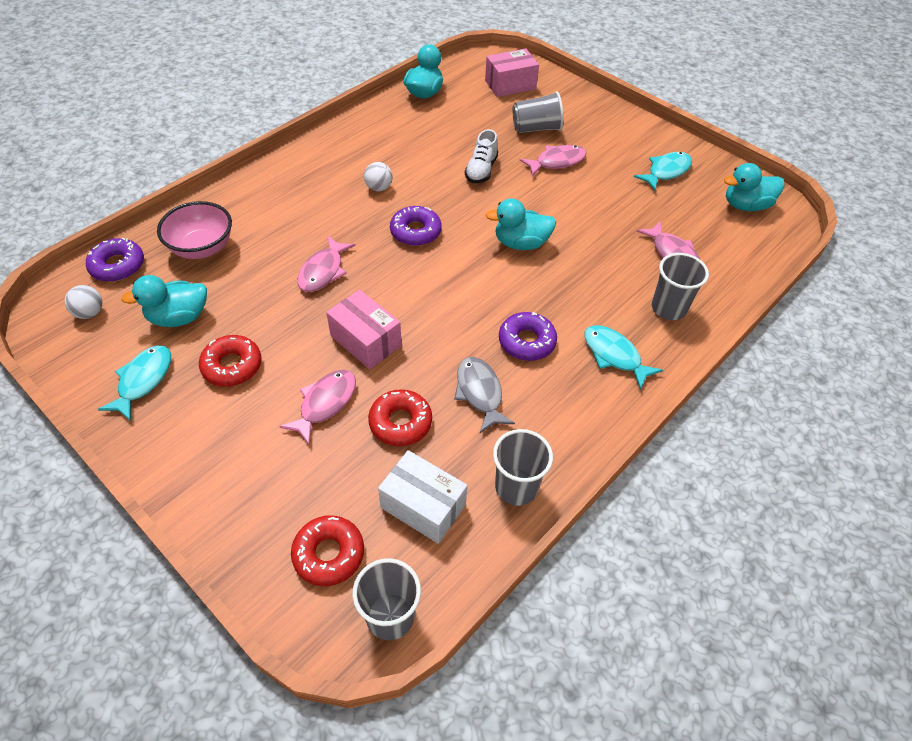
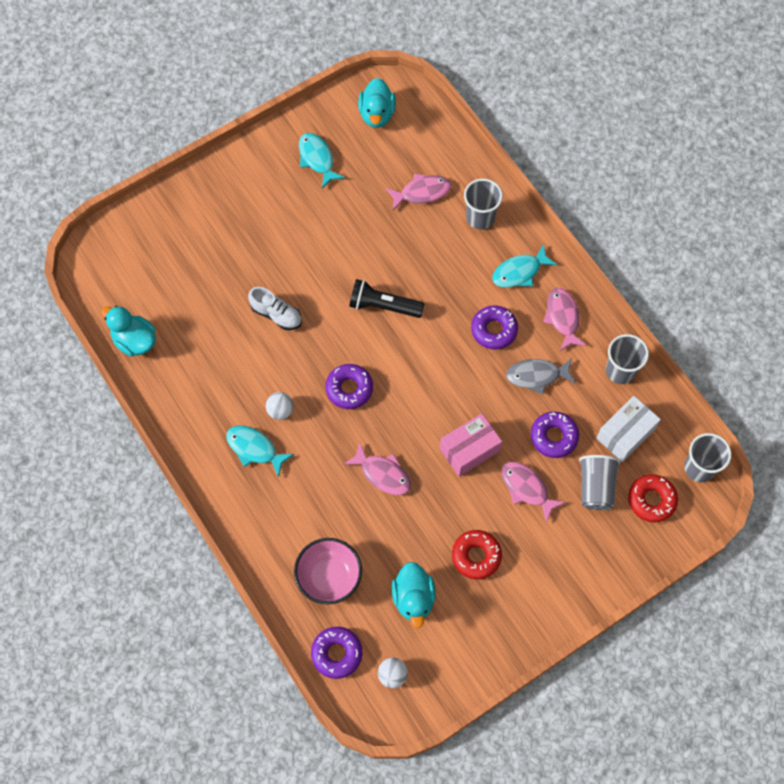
camera: 75 degrees left, 15 degrees up
(143, 380) = (478, 627): turquoise fish -> turquoise fish (255, 449)
(400, 422) = (554, 437): red donut -> purple donut
(510, 85) = (143, 254): pink box -> none
(521, 243) = (383, 306): turquoise duck -> black flashlight
(536, 129) = (225, 249): grey cup -> grey cup (596, 487)
(556, 162) = (281, 246): pink fish -> pink fish (563, 318)

